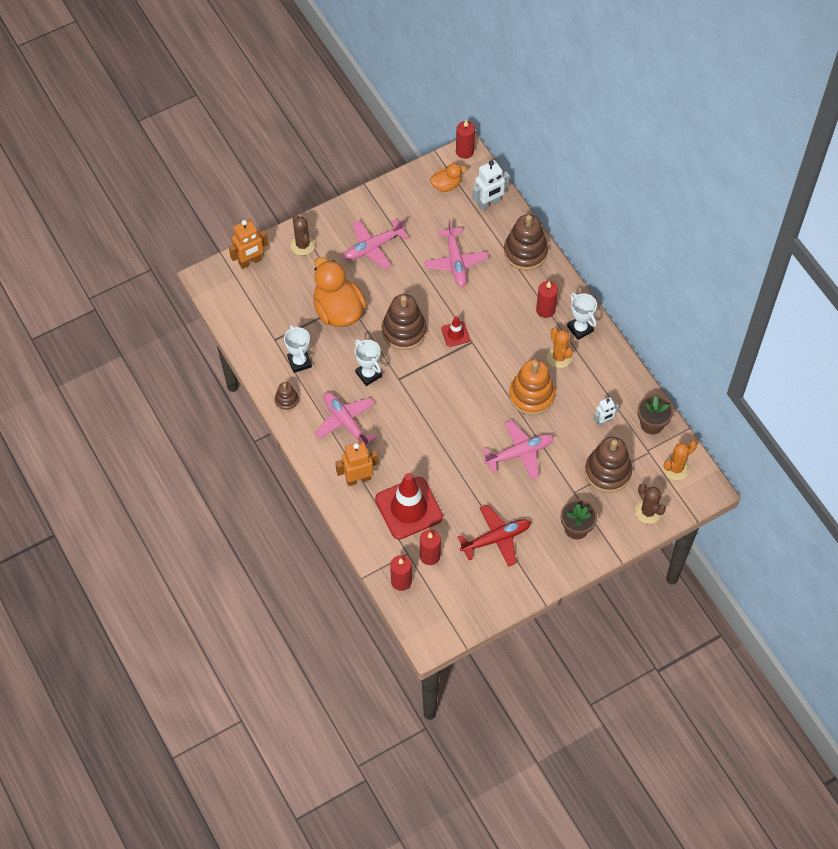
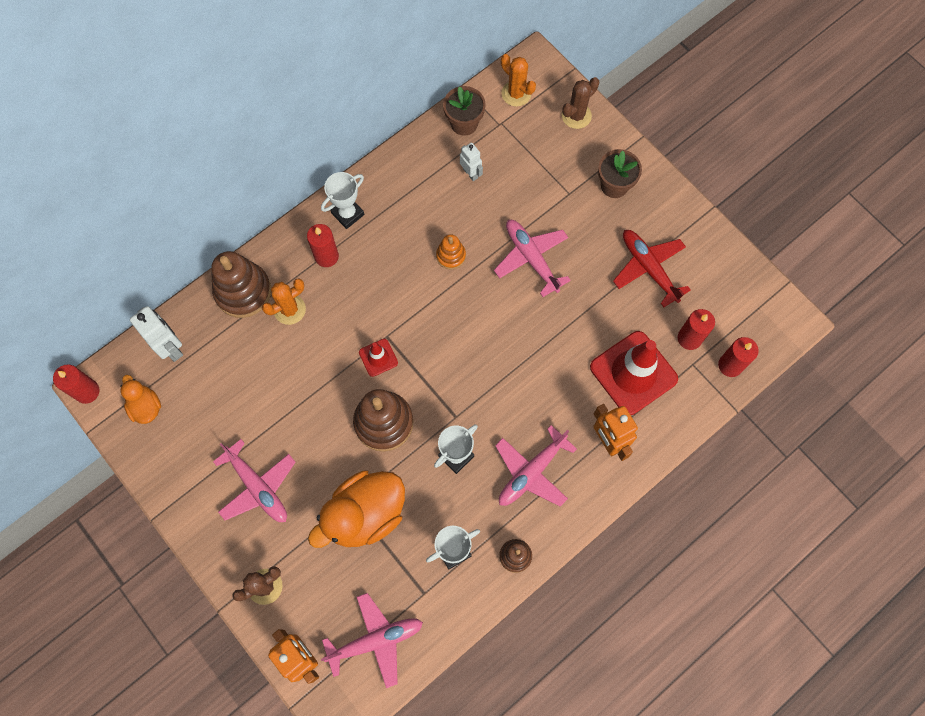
camera: 100 degrees left, 10 degrees up
(455, 262) = (268, 375): pink plane -> pink plane (375, 640)
(531, 395) = (451, 256): orange stacking toy -> orange stacking toy, size x0.53
(559, 357) = (391, 232): orange cactus -> orange cactus (289, 309)
(607, 472) = (535, 161): brown stacking toy -> none

